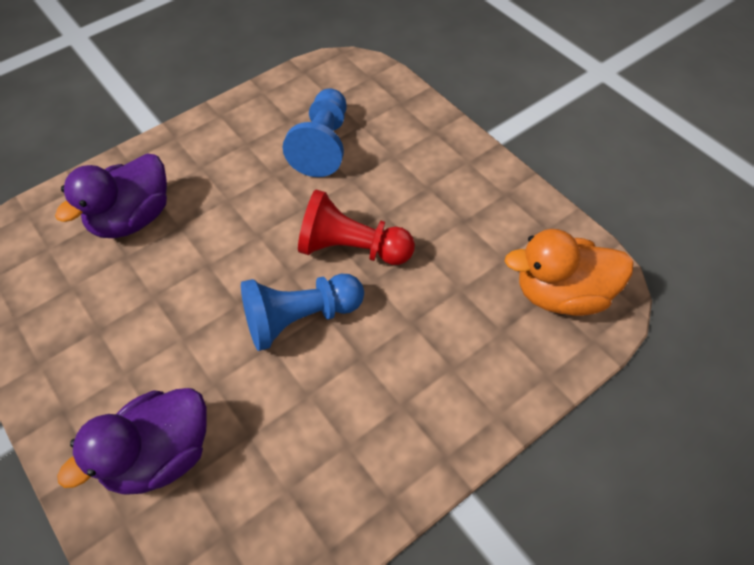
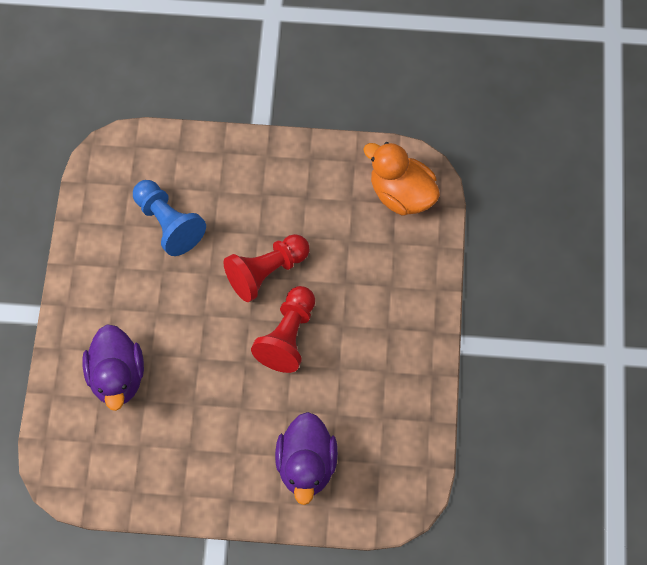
camera: 50 degrees left, 10 degrees up
(300, 319) = (288, 336): blue pawn -> red pawn
(562, 294) = (401, 194): orange duck -> orange duck turned 90 degrees clockwise

